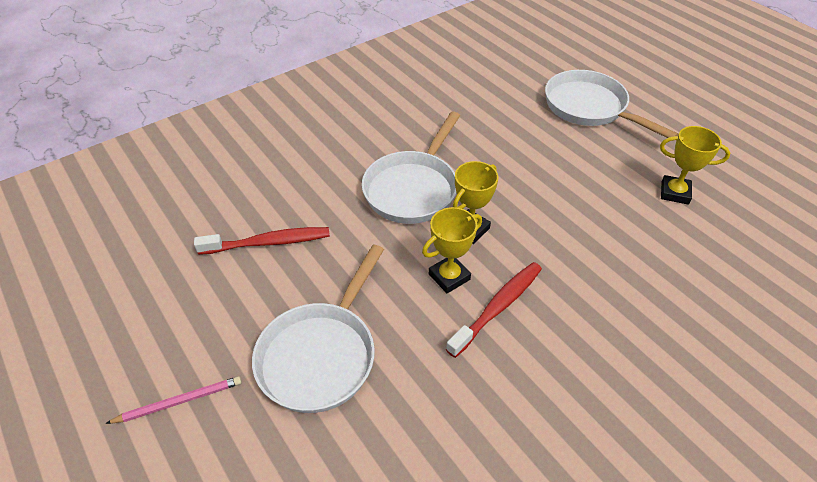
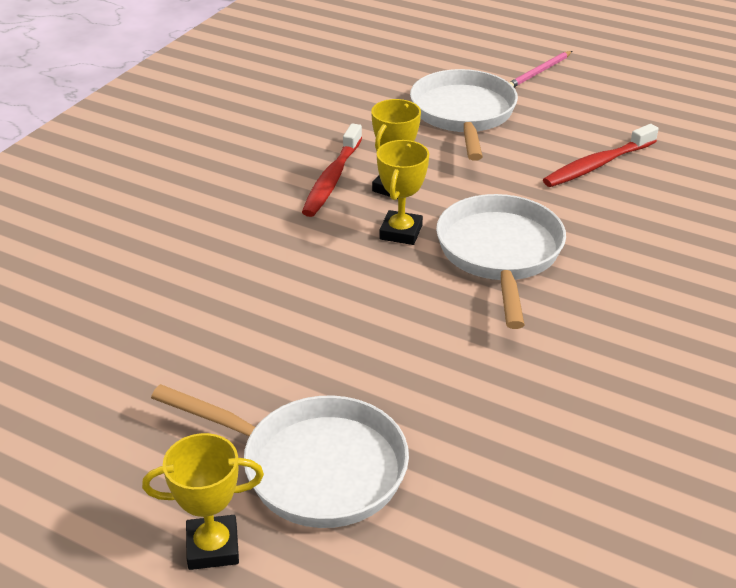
camera: 155 degrees right, 10 degrees down
(674, 193) = (150, 350): yellow trophy -> yellow trophy (213, 547)

